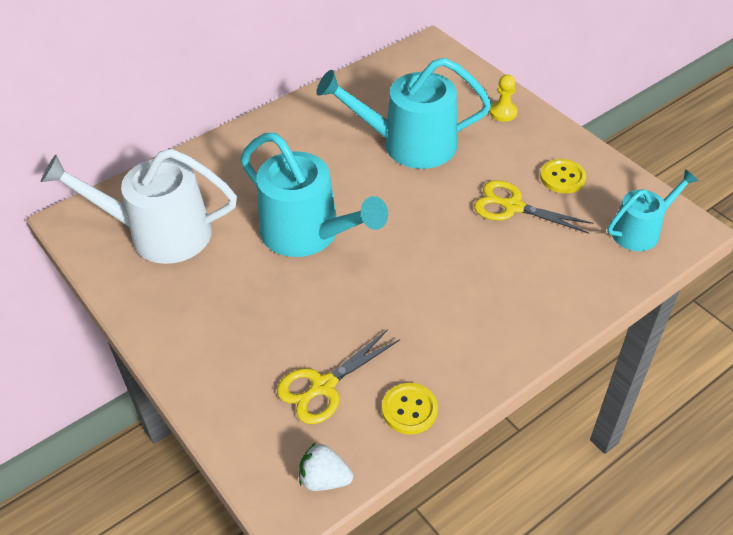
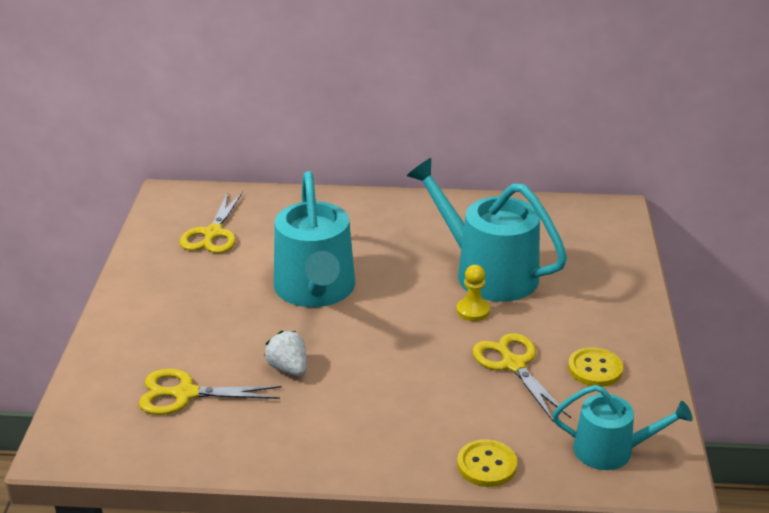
camera: 40 degrees right, 15 degrees down
(160, 233) = (213, 234): white watering can -> yellow scissors
(324, 479) = (104, 450): white strawberry -> white strawberry (288, 368)
(409, 410) = (222, 448): yellow button -> yellow button (486, 465)
(503, 112) = (611, 291): yellow pawn -> yellow pawn (473, 311)

